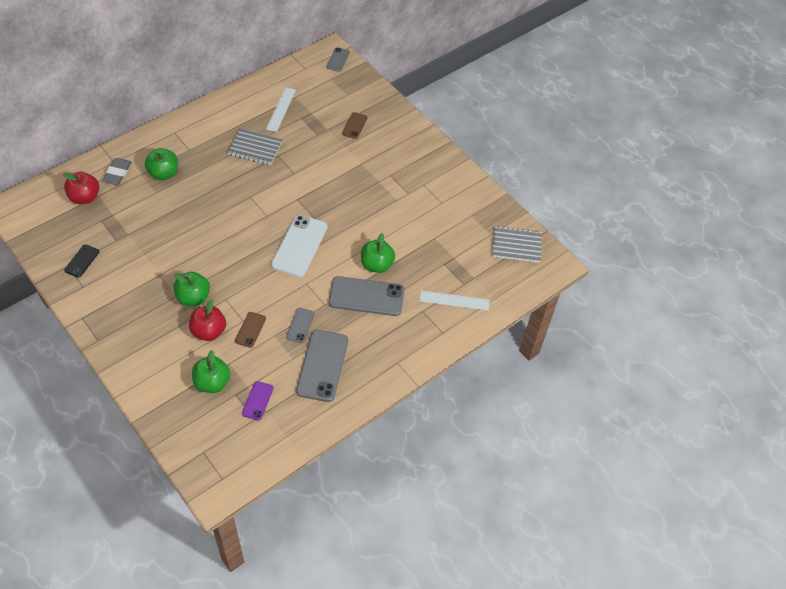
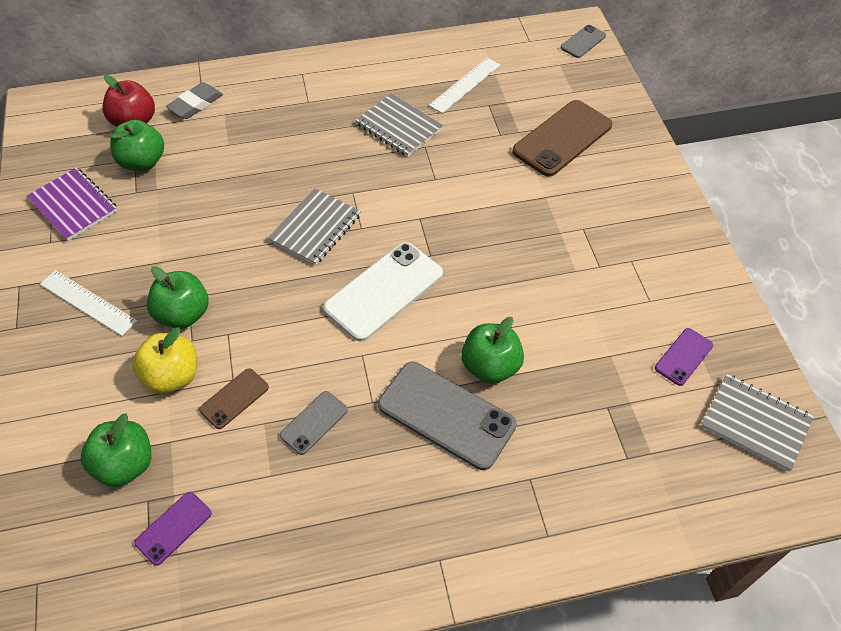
camera: 30 degrees right, 0 degrees up
(82, 261) = (73, 205): black phone -> purple notebook
(164, 173) = (254, 123): green apple -> green apple (143, 162)
(209, 331) = (172, 376): red apple -> yellow apple
(240, 224) = (315, 228): none -> grey notebook
(322, 365) = (310, 510): grey phone -> none
(354, 125) = (562, 138): brown phone -> brown phone, size x1.94
(454, 300) = (596, 482): white ruler -> white ruler (88, 302)
(470, 225) = (683, 357): none -> purple phone

